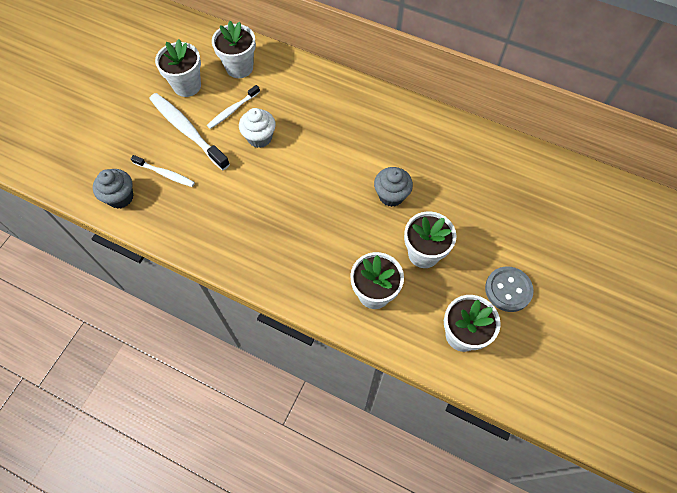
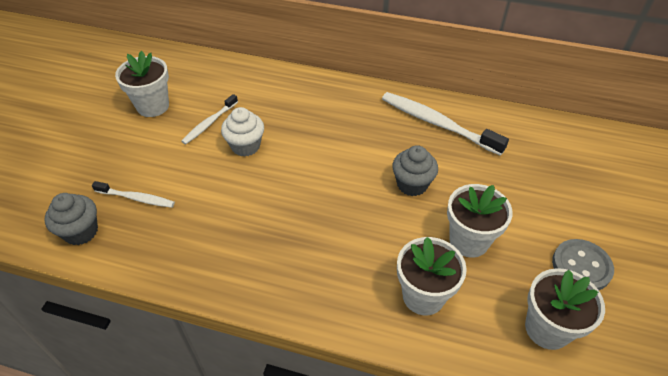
camera: 10 degrees left, 15 degrees down
(187, 130) = (158, 150): white toothbrush -> white toothbrush (437, 123)
(239, 67) = (210, 82): white flower pot -> none

